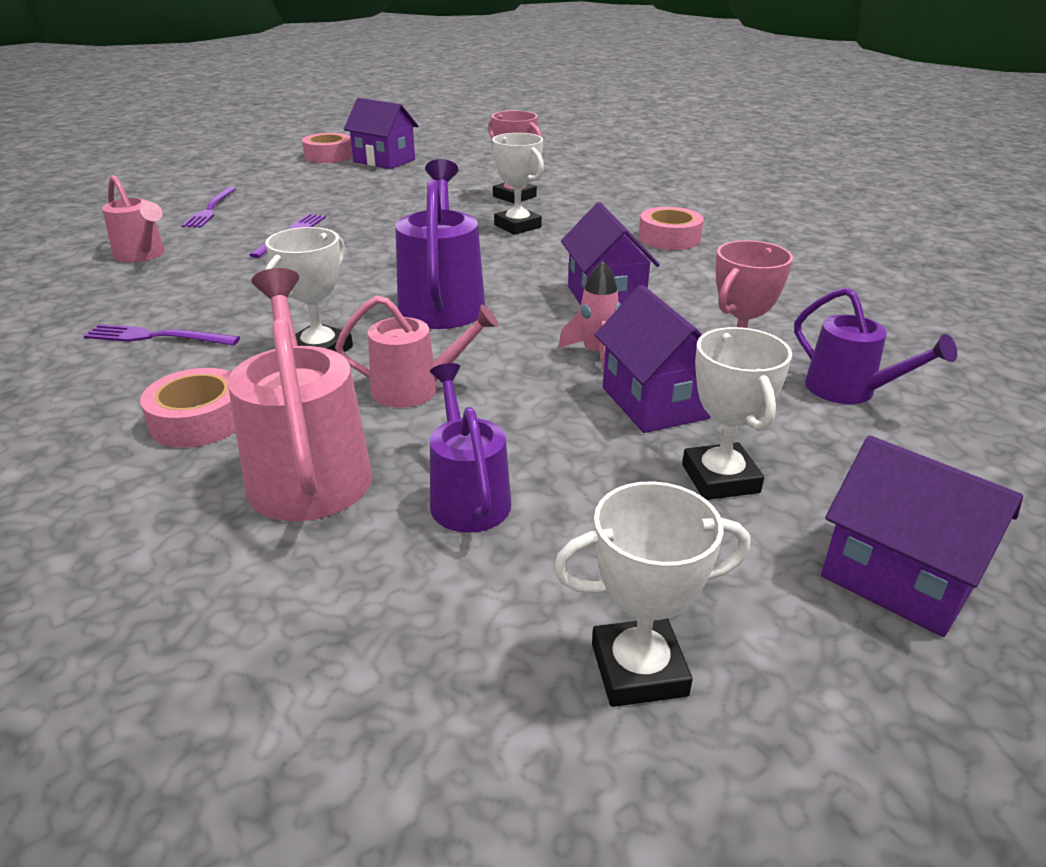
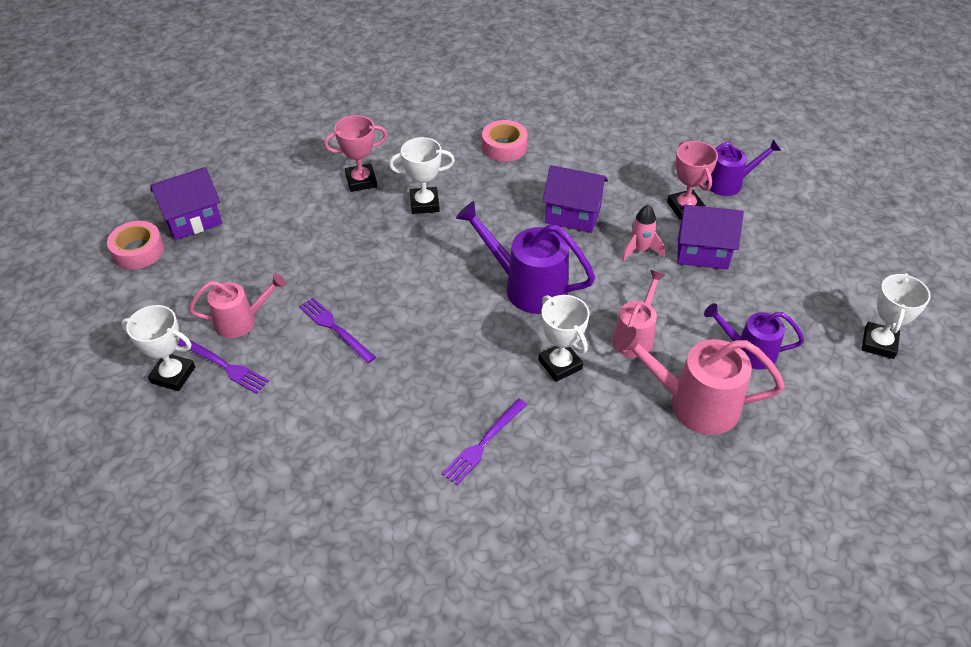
camera: 60 degrees left, 15 degrees up
(143, 255) = (309, 430): pink watering can -> pink watering can (242, 321)
(199, 420) = (616, 440): pink tape -> none
(720, 478) = (776, 263): white trophy -> white trophy (173, 375)
(898, 579) = (861, 250): purple house -> none

